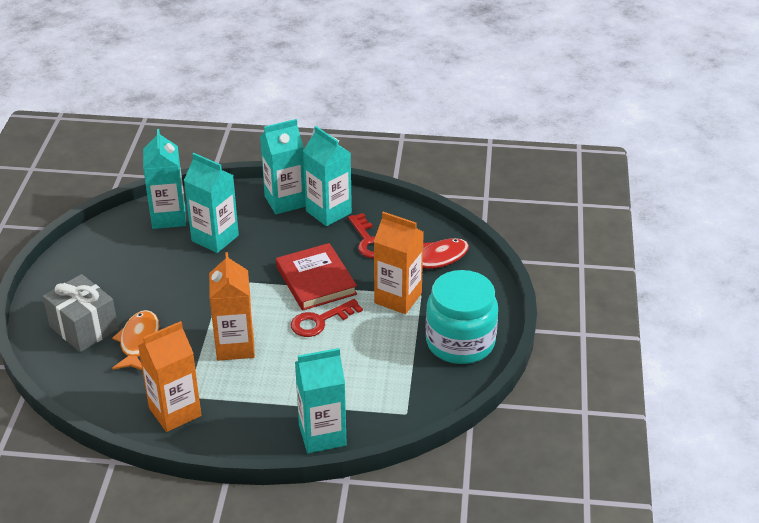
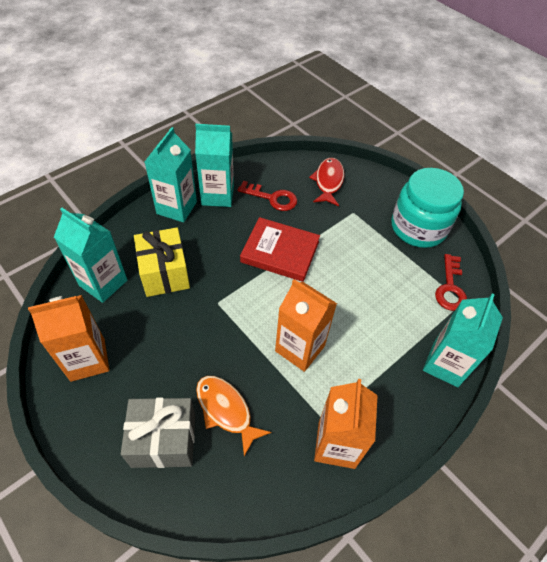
camera: 50 degrees left, 15 degrees up
(215, 238) = (164, 273): turquoise carton -> yellow gift
(320, 321) = (325, 280): red key -> red key (450, 287)
(398, 298) = (345, 225): orange carton -> orange carton (88, 360)

